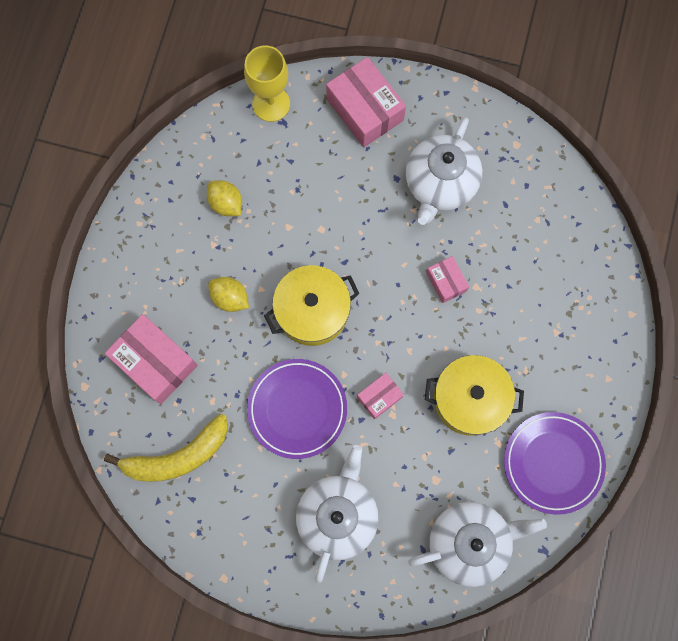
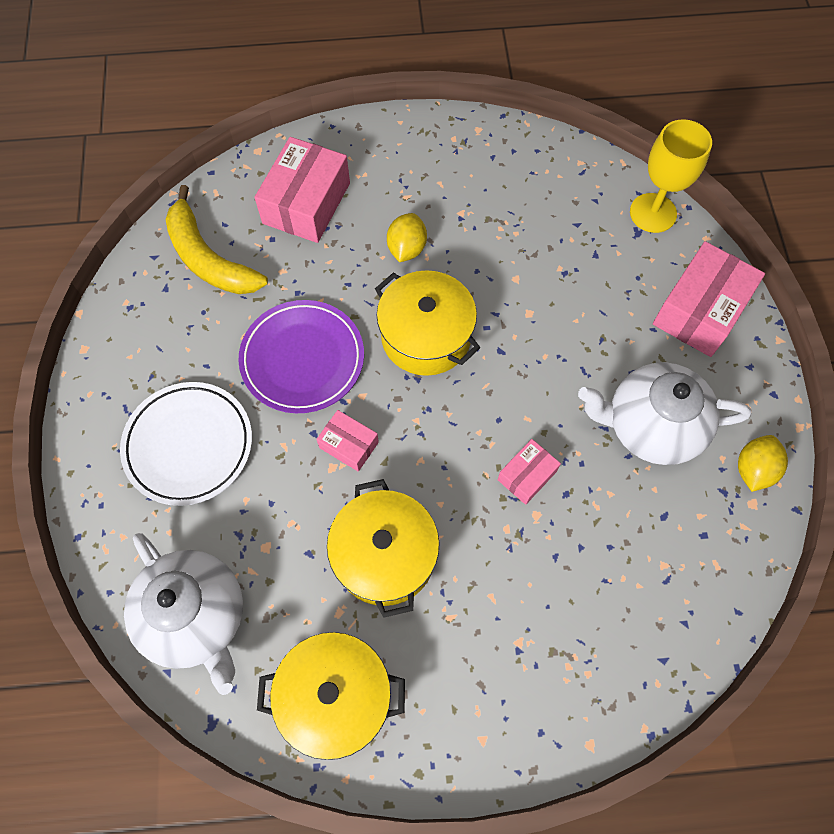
camera: 70 degrees right, 10 degrees down
(226, 203) = (514, 209): yellow lemon -> yellow lemon (753, 469)
(337, 515) = (189, 445): white teapot -> white plate
(553, 463) = (335, 697): purple plate -> yellow pot

